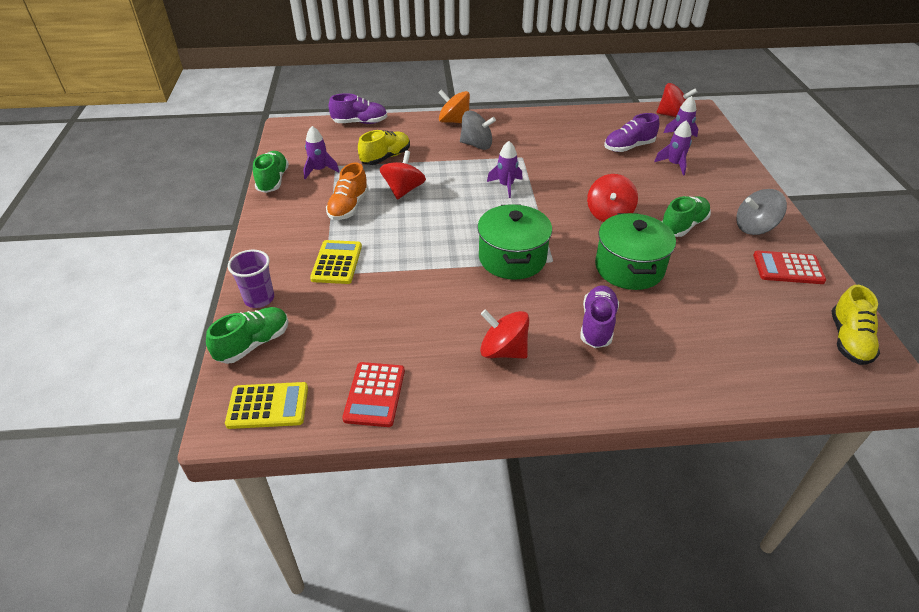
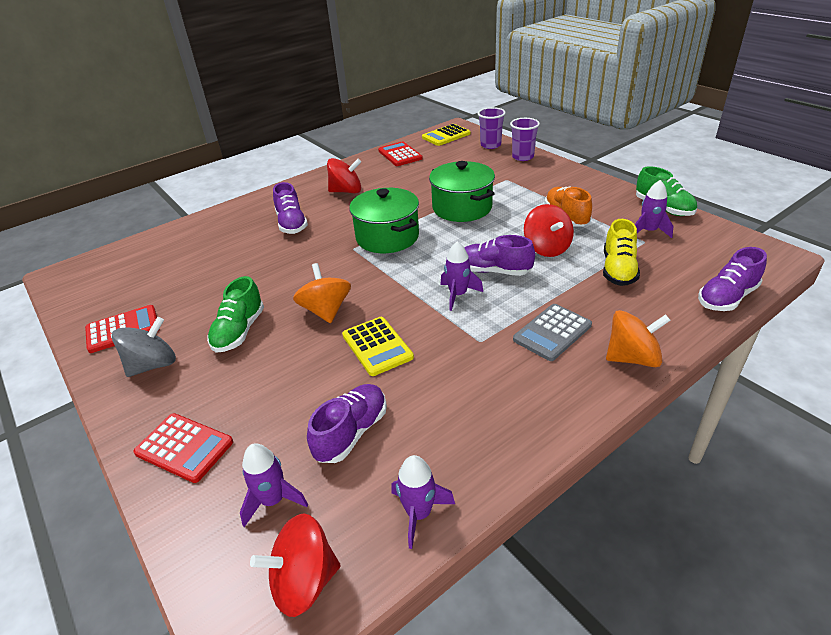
camera: 150 degrees right, 5 degrees down
(253, 344) = (490, 145): green shoe -> purple cup
(336, 262) = (510, 186): yellow calculator -> yellow calculator (377, 346)
(462, 191) = (494, 271): none -> purple shoe
(476, 145) = (552, 332): grey spinning top -> grey calculator
(609, 214) = (326, 310): red spinning top -> orange spinning top
(629, 268) = (283, 269): green pot -> green pot (462, 208)
(674, 164) = (269, 427): purple rocket -> purple rocket (419, 513)
(727, 173) = (184, 447): none -> red calculator
(848, 340) = (85, 287): yellow shoe -> none

